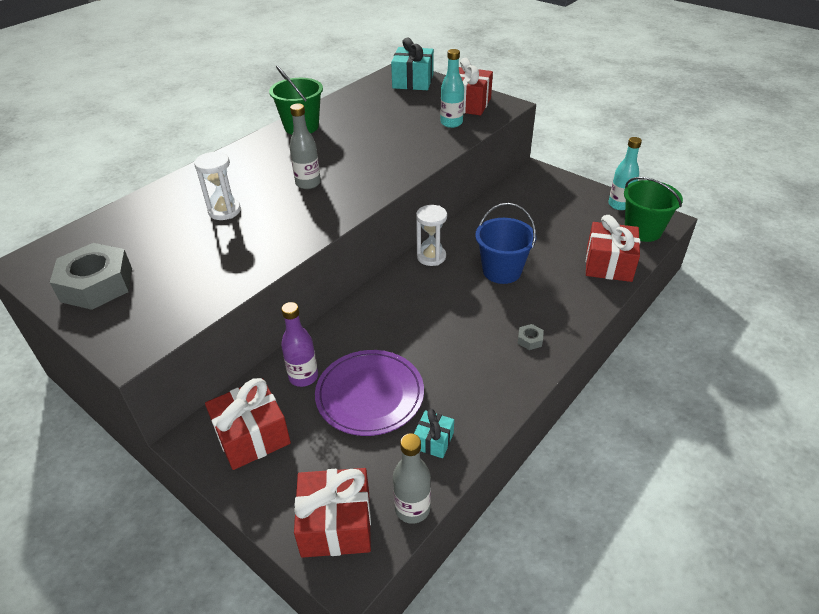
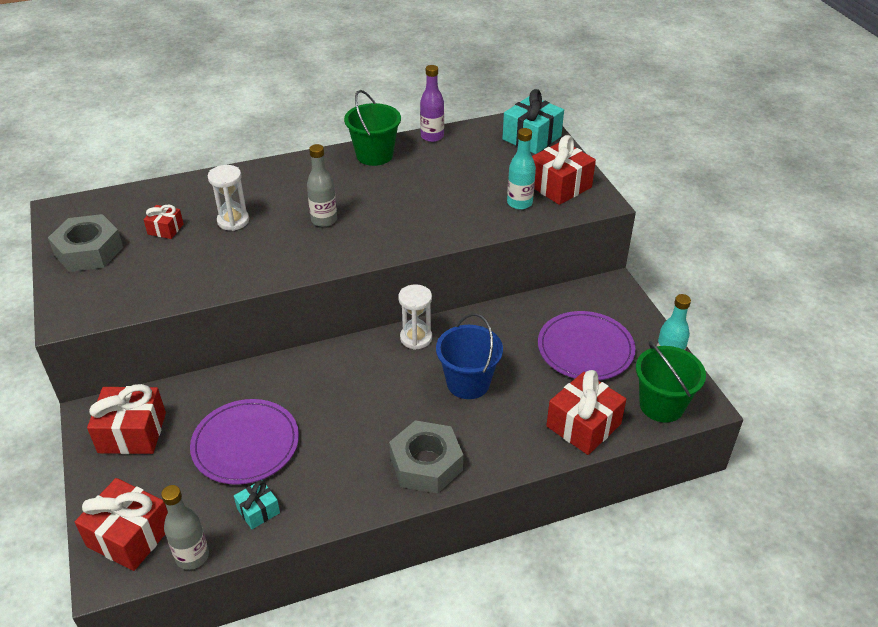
camera: 30 degrees right, 0 degrees up
(162, 239) = (165, 229): none -> red gift
(303, 377) = (209, 402): purple bottle -> purple bottle (432, 136)
(530, 340) = (426, 464): grey nut -> grey nut, size x2.48
(558, 216) = (585, 349): none -> purple plate

